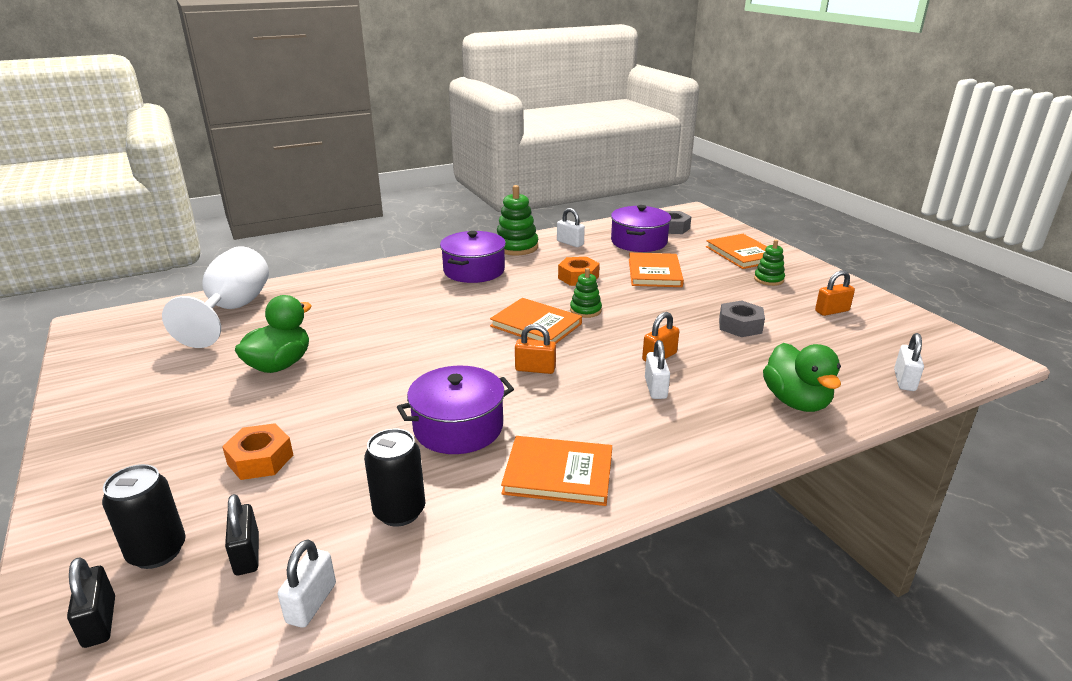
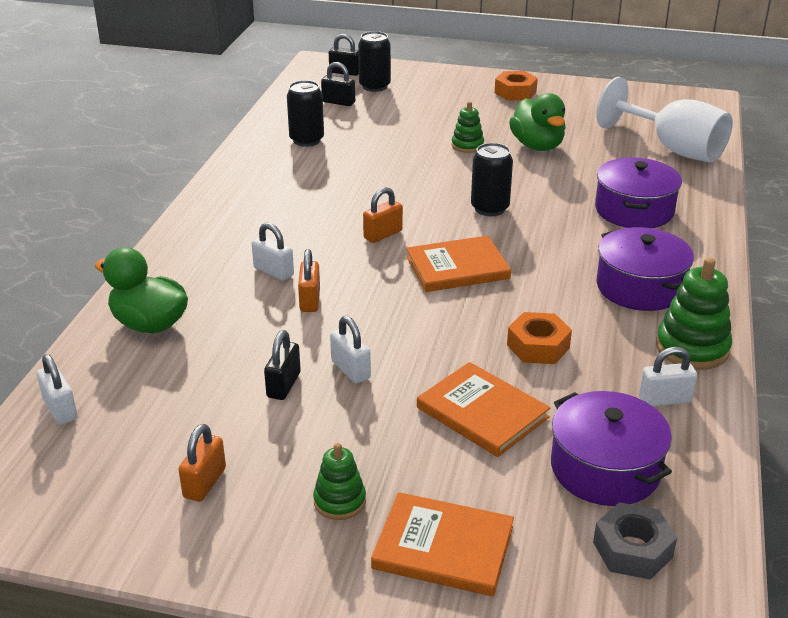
camera: 130 degrees right, 5 degrees up
(260, 459) = (418, 119): orange nut -> orange nut (515, 92)
(311, 603) = (281, 108): white padlock -> white padlock (350, 369)
(433, 344) = (489, 208): none -> black can
(458, 427) = (355, 179): purple pot -> purple pot (634, 210)
(558, 473) = (256, 191): orange book -> none
(585, 310) = (450, 308): green stacking toy -> green stacking toy (467, 145)
(740, 326) = (283, 385): grey nut -> black padlock

